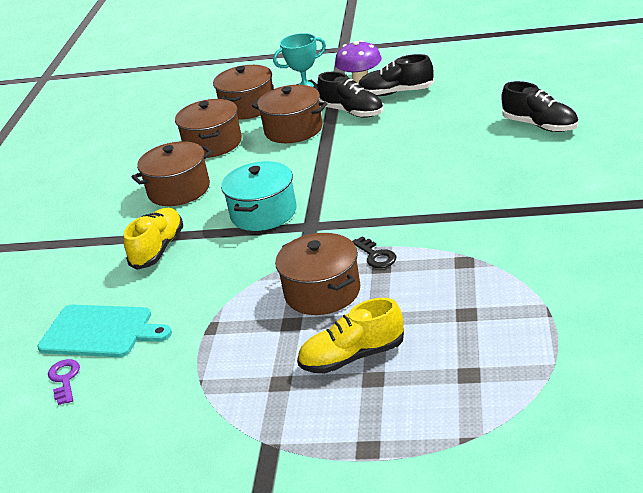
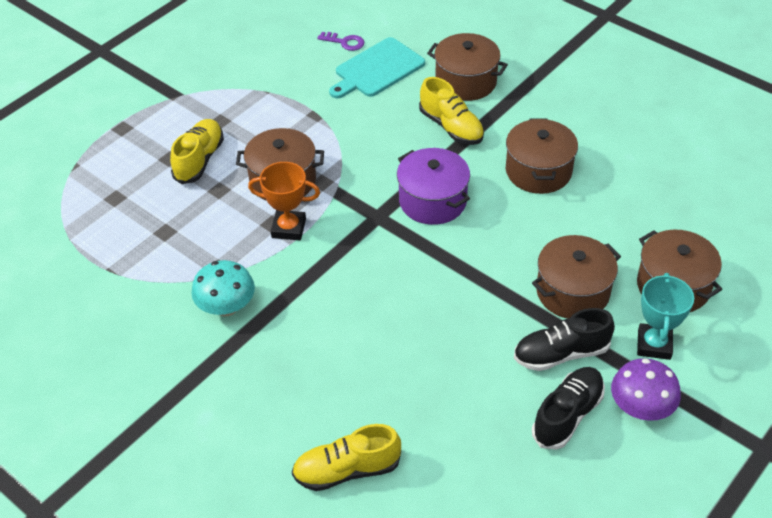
camera: 120 degrees right, 15 degrees up
(213, 144) = (610, 226): brown pot -> brown pot (466, 82)
(263, 213) = (432, 201): turquoise pot -> purple pot
(376, 256) = (288, 228): black key -> orange trophy
(494, 234) = (226, 307): none -> turquoise mushroom
(540, 125) = (347, 470): black shoe -> yellow shoe

